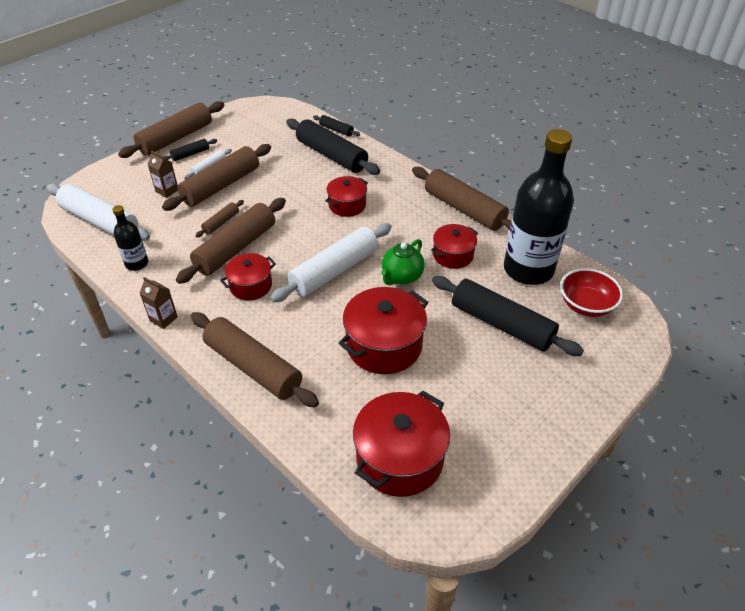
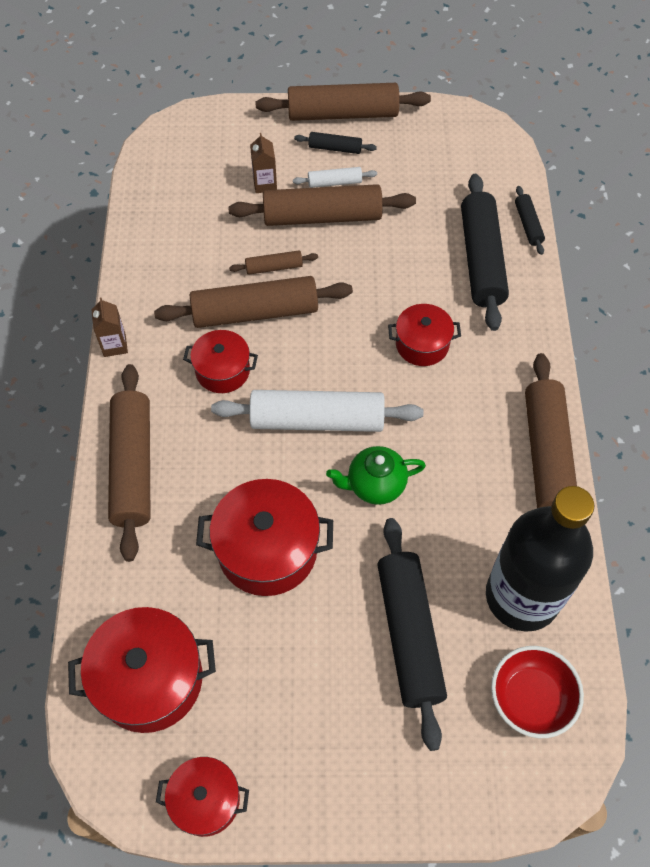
camera: 45 degrees right, 15 degrees up
(100, 221) = (170, 179): white rolling pin -> none
(137, 263) = (153, 259): black bottle -> none
(453, 255) = (460, 505): red pot -> red pot (206, 800)

